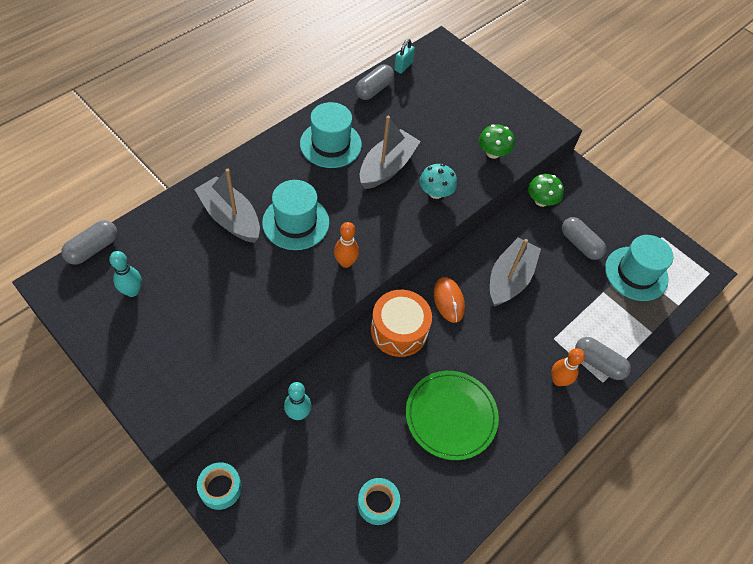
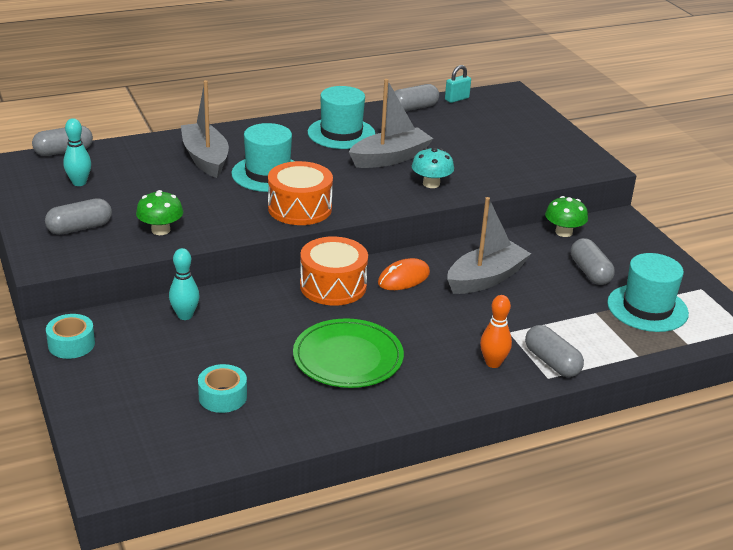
camera: 25 degrees right, 25 degrees down
(167, 357) = (80, 228): none -> grey capsule
(345, 262) = (300, 208): orange bowling pin -> orange drum
(448, 300) = (403, 278): orange mouse -> orange mouse turned 45 degrees clockwise
(493, 153) = (516, 170): green mushroom -> green mushroom (160, 230)

